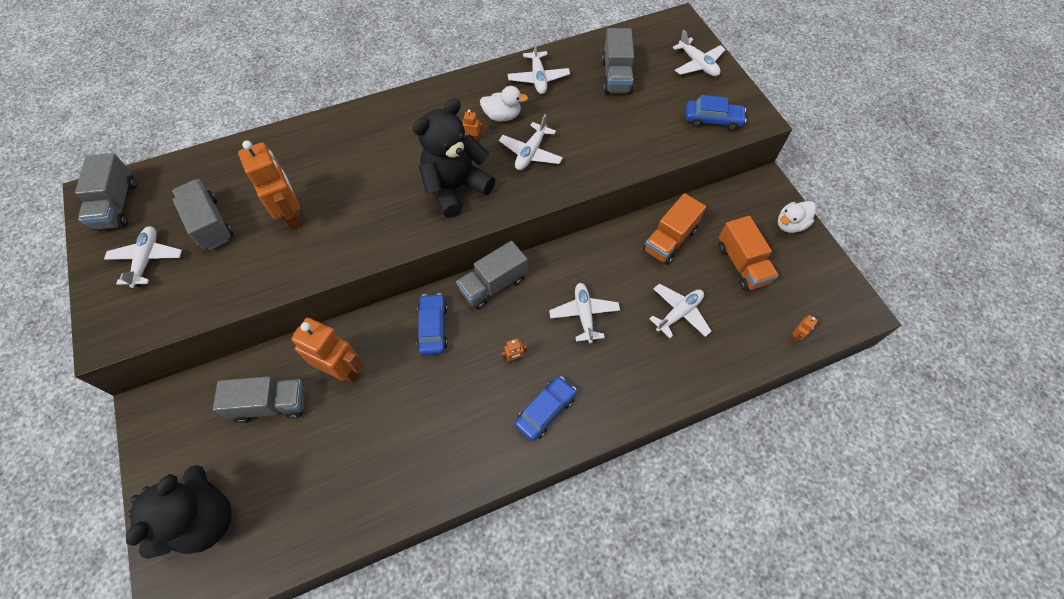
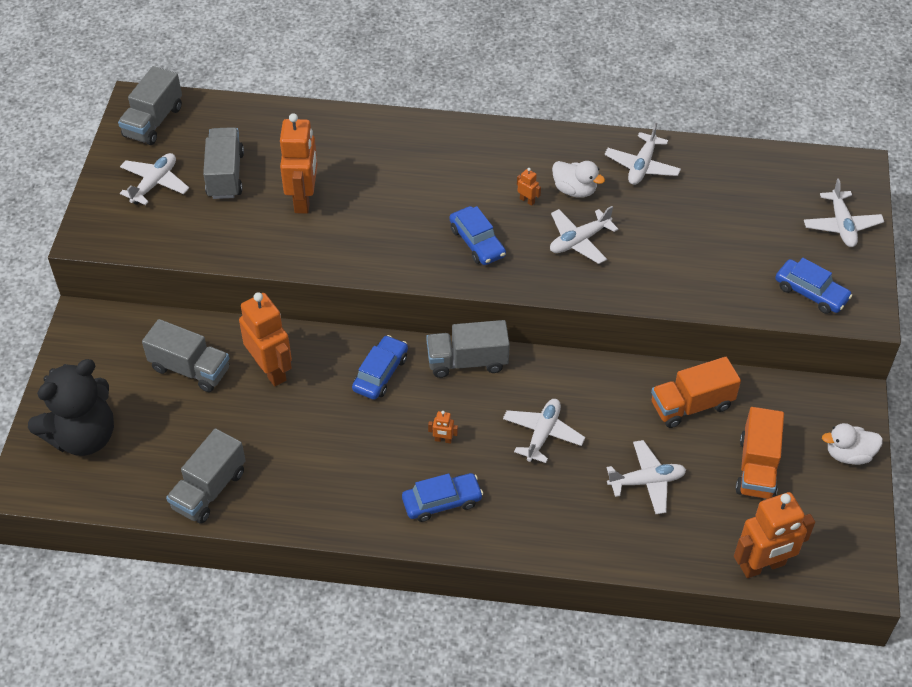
camera: 30 degrees right, 10 degrees down
(455, 188) = (477, 242): black teddy bear -> blue car
(616, 76) = (733, 200): grey truck -> grey truck (209, 490)
(796, 336) = (763, 566): orange robot -> orange robot, size x2.49

